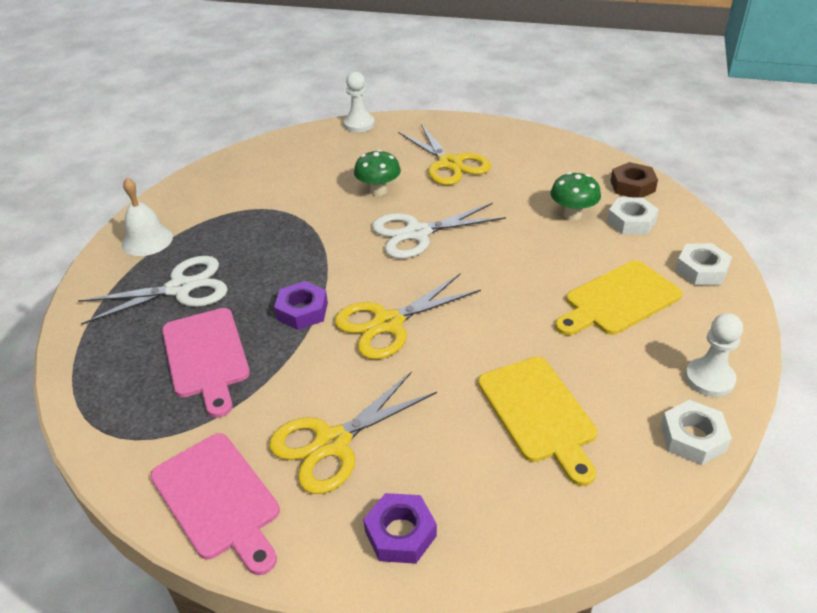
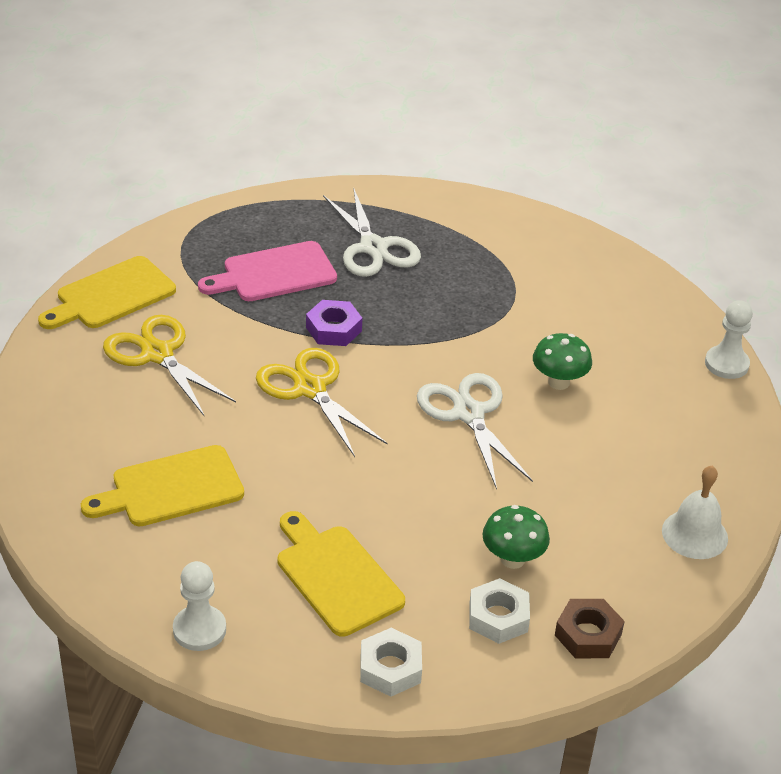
camera: 85 degrees right, 0 degrees up
(147, 240) = (454, 217): white bell -> white bell (694, 534)
(218, 499) = (111, 295): pink cutting board -> yellow cutting board
(400, 533) = (57, 393): purple nut -> none
(450, 164) = (630, 449): yellow scissors -> none
(692, 438) = (121, 597): white nut -> none

